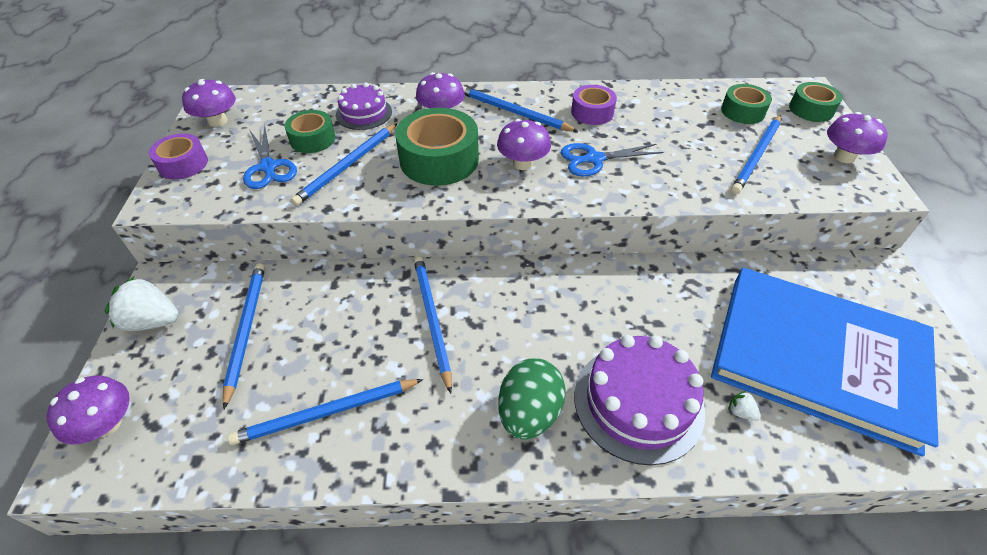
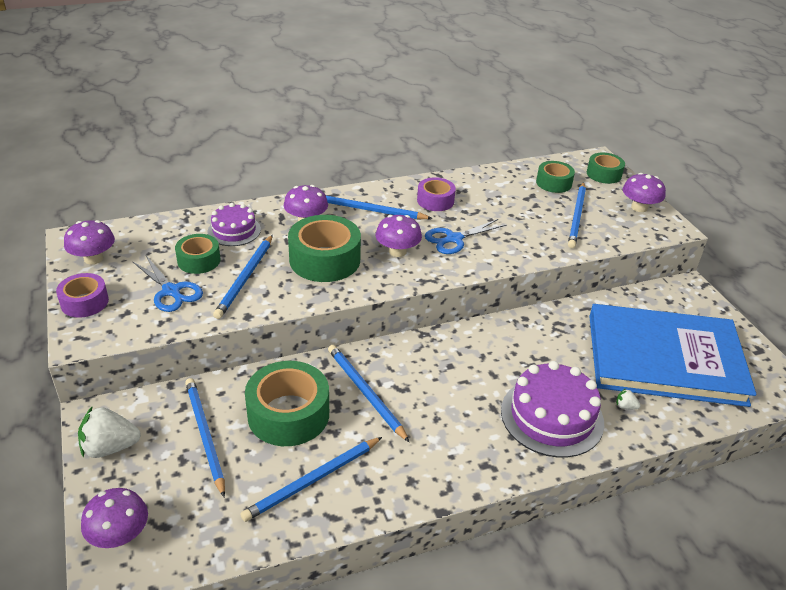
camera: 20 degrees left, 10 degrees down
(340, 326) = (288, 414): none -> green tape
(529, 413) = (475, 442): green egg -> none

